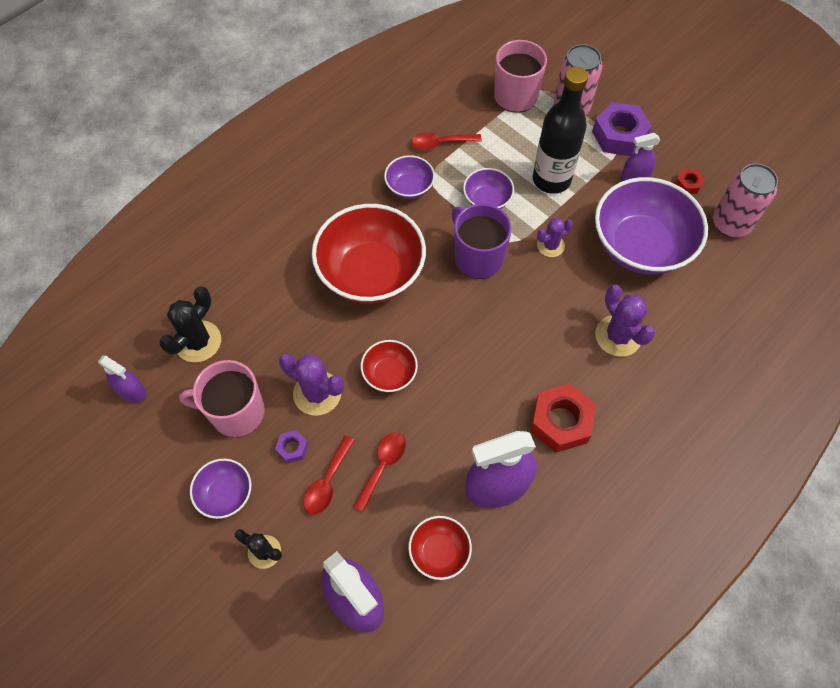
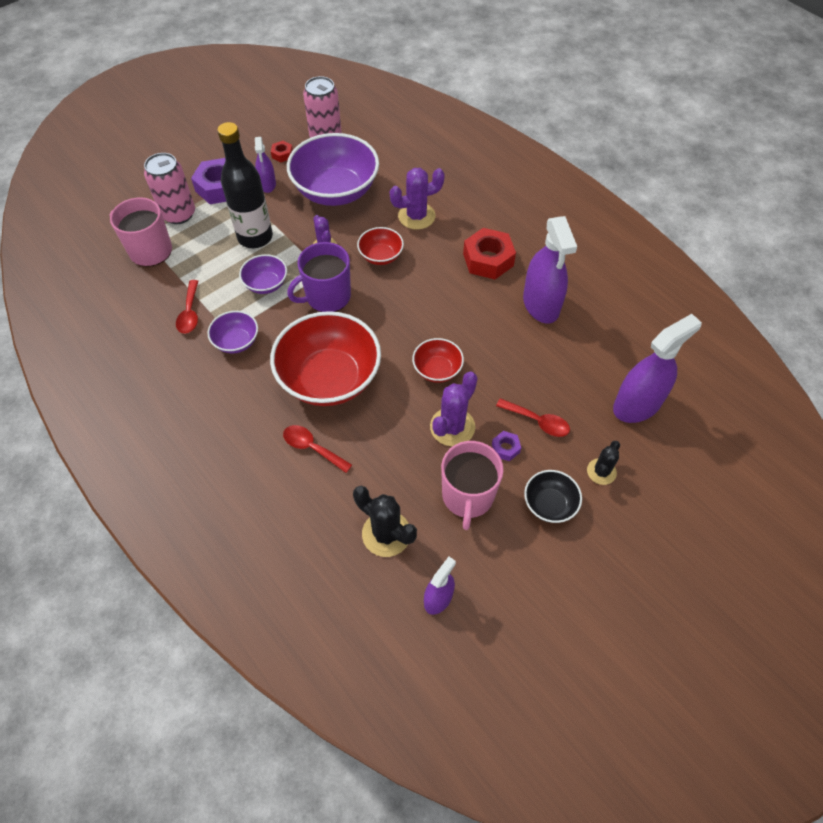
camera: 85 degrees left, 5 degrees down
(225, 494) = (549, 504): purple bowl -> black bowl
(382, 466) = (523, 380): red spoon -> red spoon (312, 448)
(439, 552) = (595, 346): red bowl -> red bowl (381, 256)

